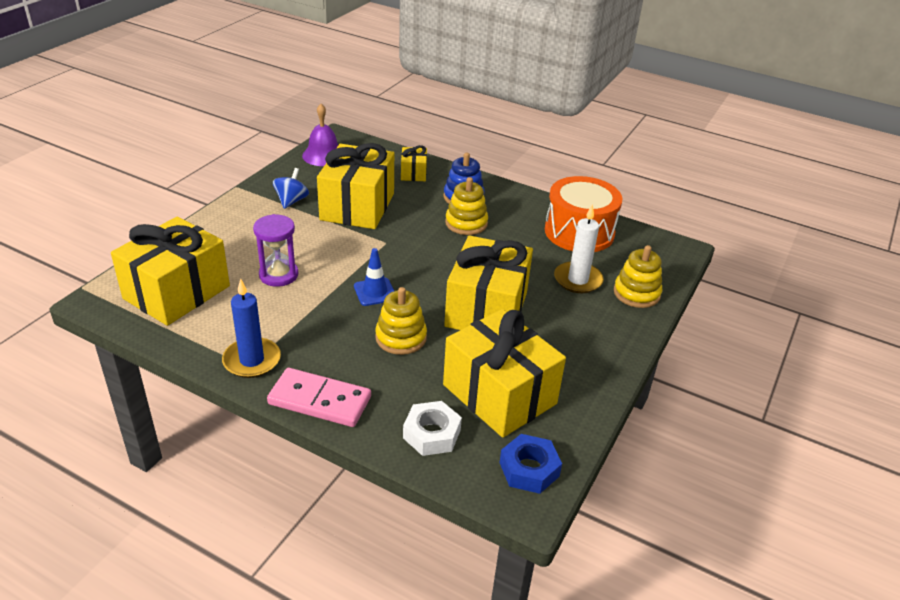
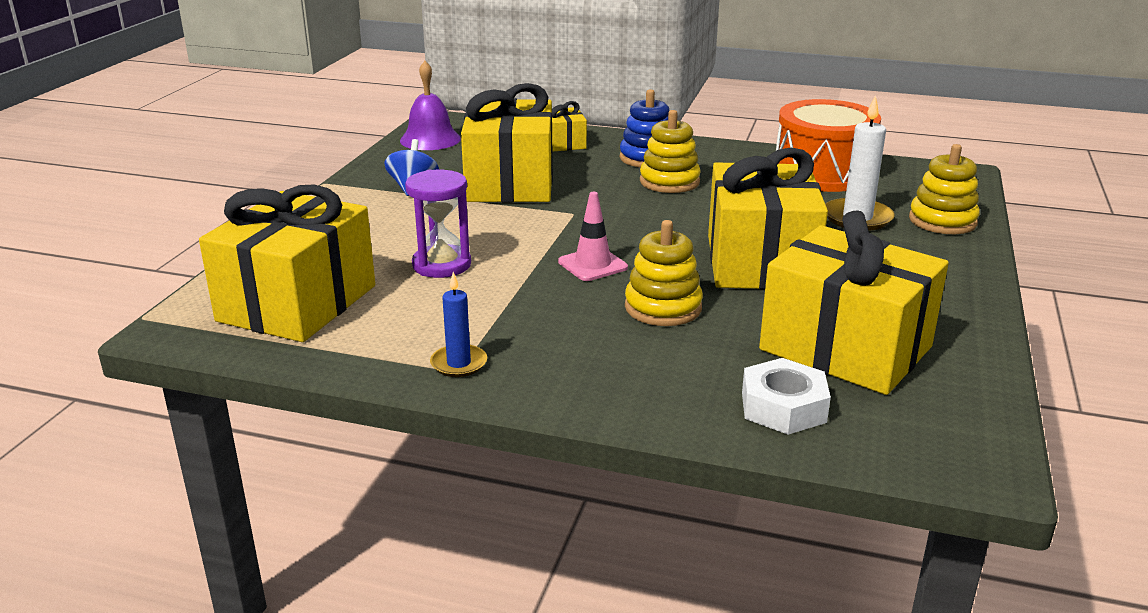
camera: 10 degrees left, 10 degrees down
(252, 360) = (459, 363): blue candle -> blue candle, size x0.63
(319, 401) = (591, 395): pink domino -> none
(375, 292) = (592, 265): blue traffic cone -> pink traffic cone
(529, 469) = (951, 425): blue nut -> none

